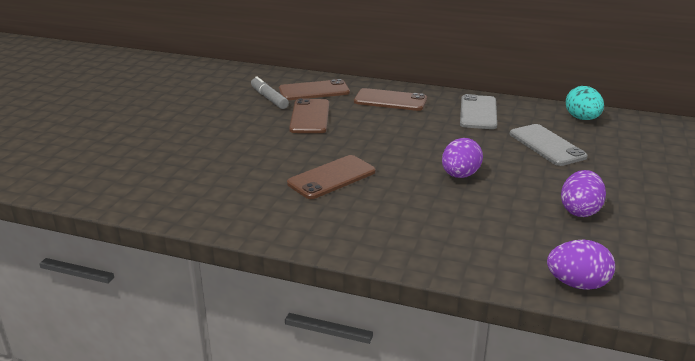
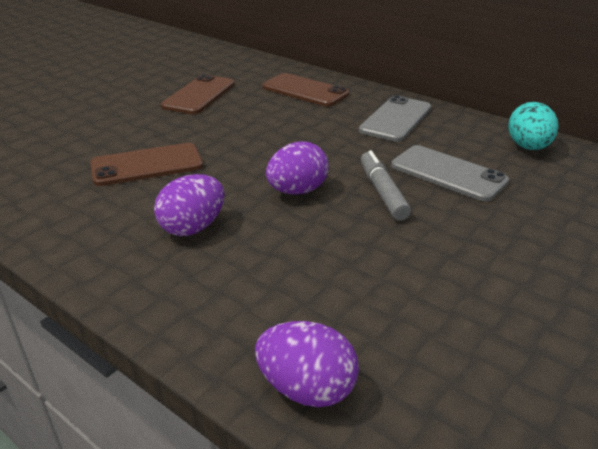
camera: 20 degrees right, 5 degrees up
(269, 98) = (179, 70): grey marker -> grey marker (382, 192)
(314, 91) = (233, 69): brown phone -> none
(547, 145) = (448, 173): grey phone -> grey phone turned 45 degrees counterclockwise
(580, 210) = (414, 272): purple egg -> purple egg (193, 227)

